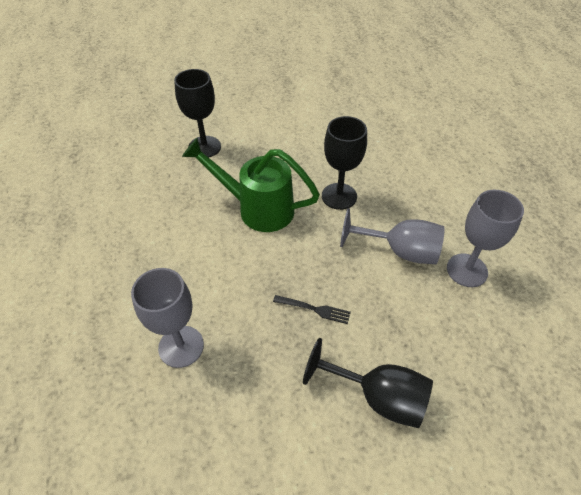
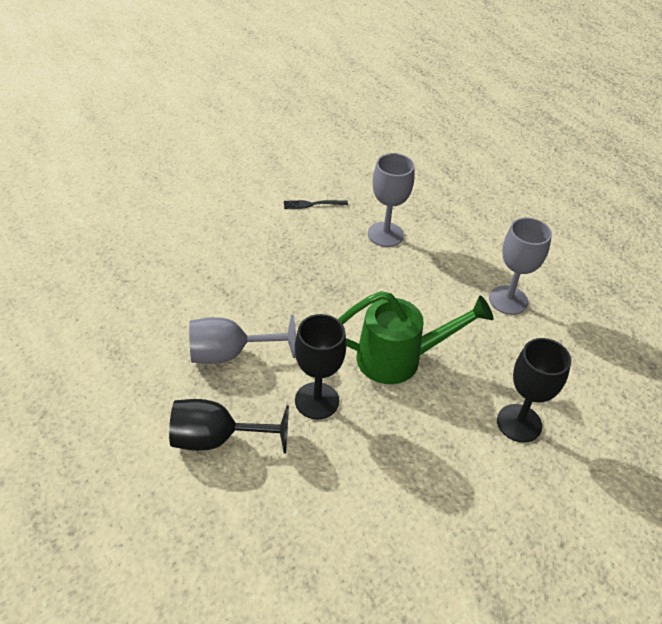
camera: 155 degrees right, 5 degrees down
(315, 309) = (294, 282): black fork -> black fork (312, 204)
(377, 396) = (225, 241): black goblet -> black goblet (217, 439)
(467, 270) = (157, 352): grey goblet -> grey goblet (508, 300)

